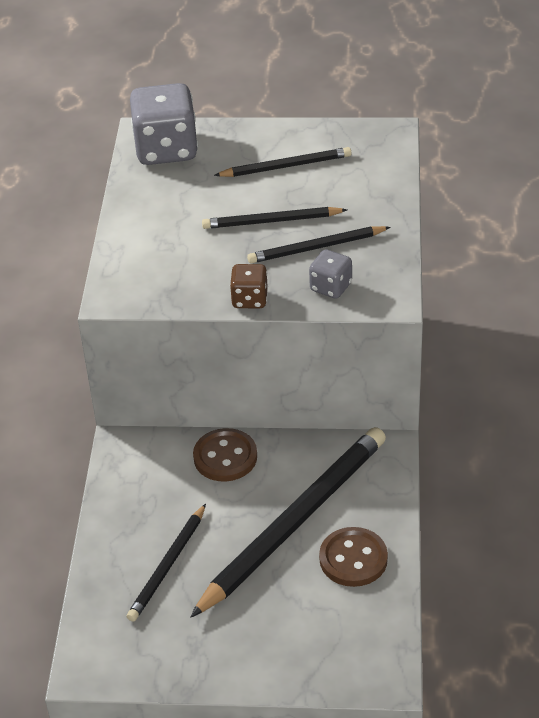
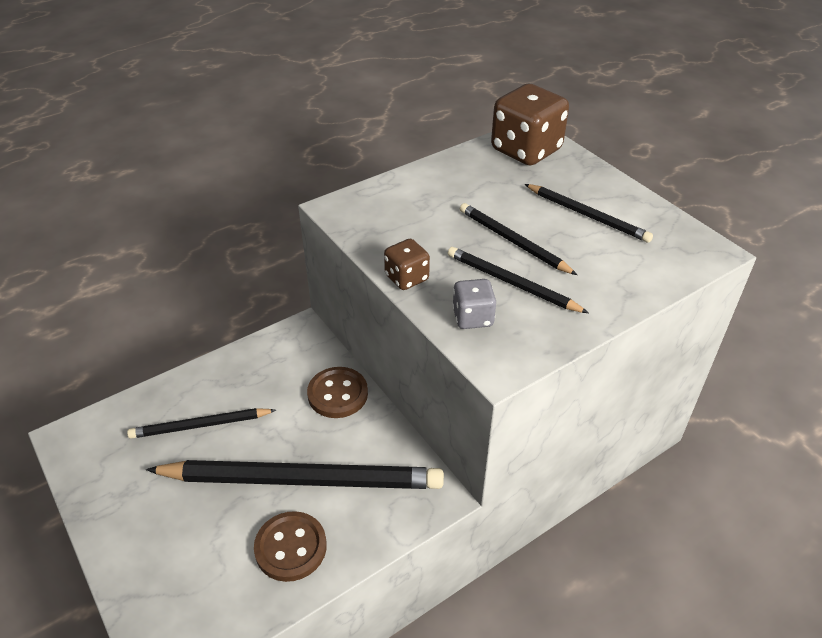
camera: 50 degrees right, 0 degrees up
(166, 149) = (526, 150): grey dice -> brown dice

